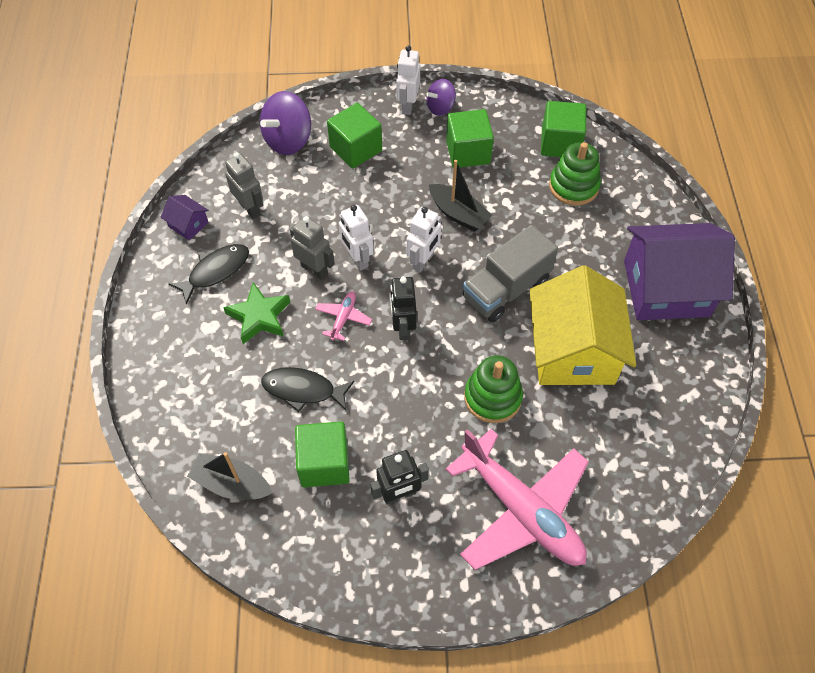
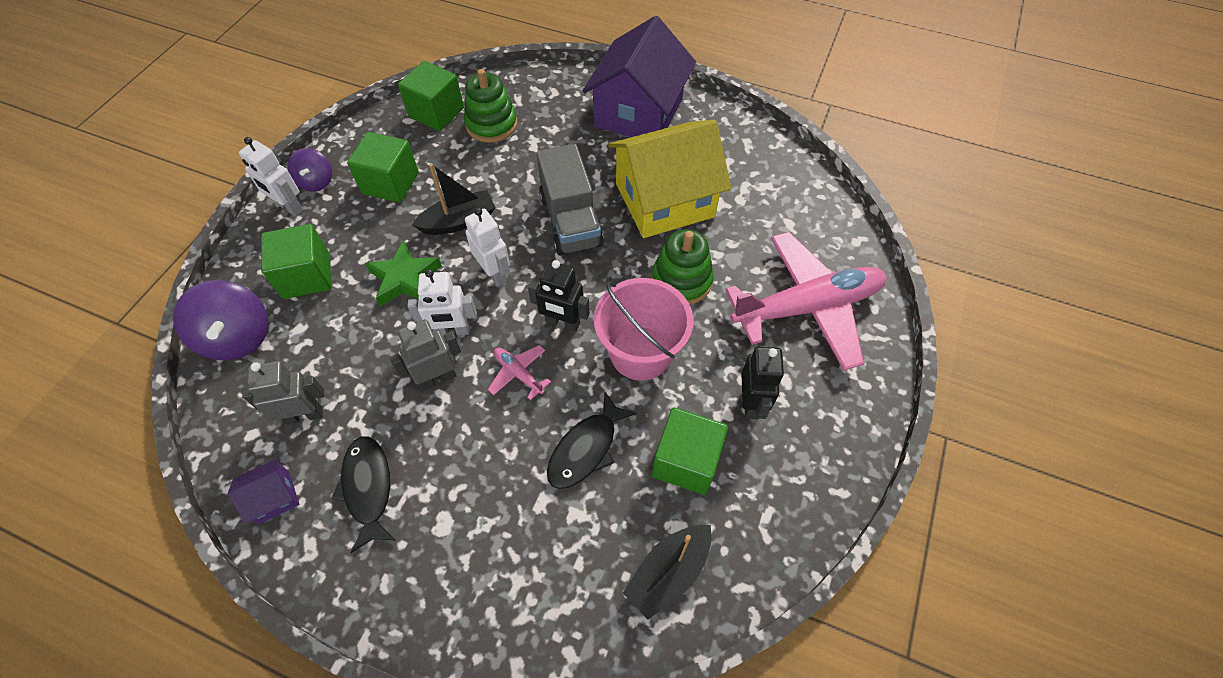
camera: 65 degrees left, 0 degrees up
(259, 317) = (464, 460): green star -> green star (405, 278)
(404, 394) = (640, 353): none -> pink bucket
(573, 351) = (664, 200): yellow house -> yellow house turned 45 degrees counterclockwise

